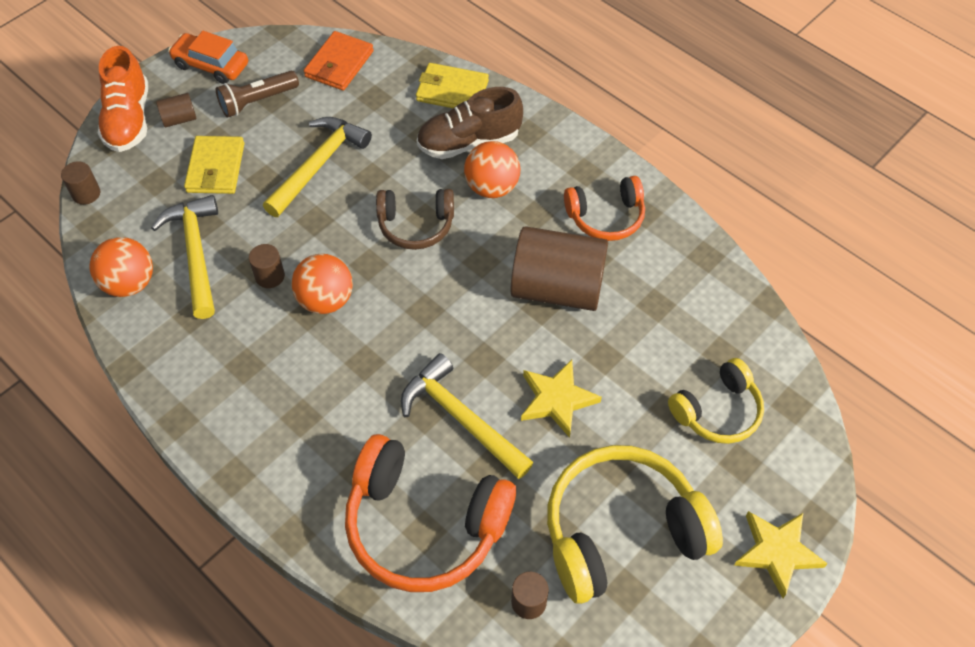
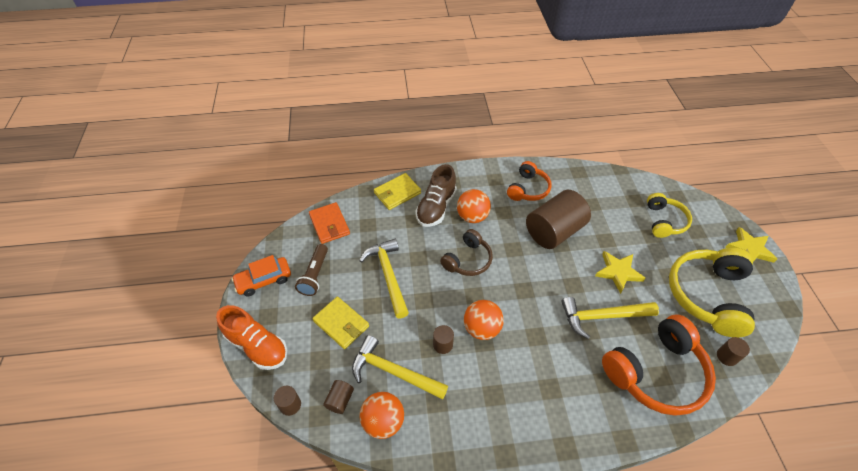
camera: 50 degrees left, 5 degrees down
(179, 119) = (286, 319): brown cylinder -> brown cylinder (340, 400)

